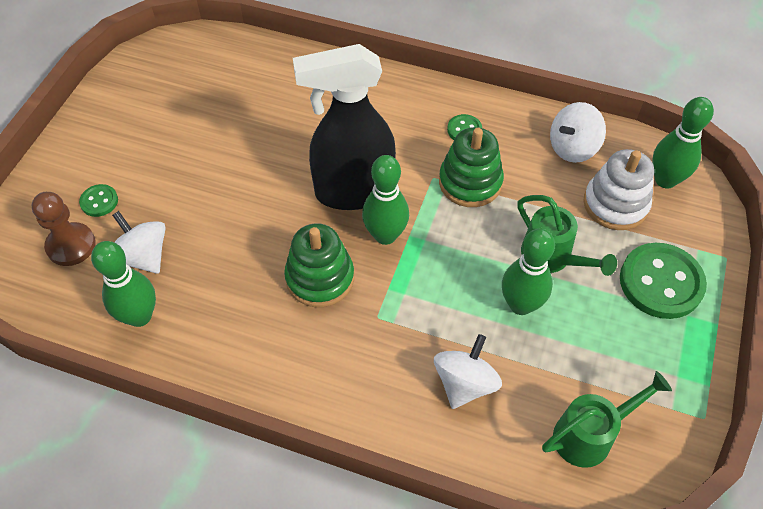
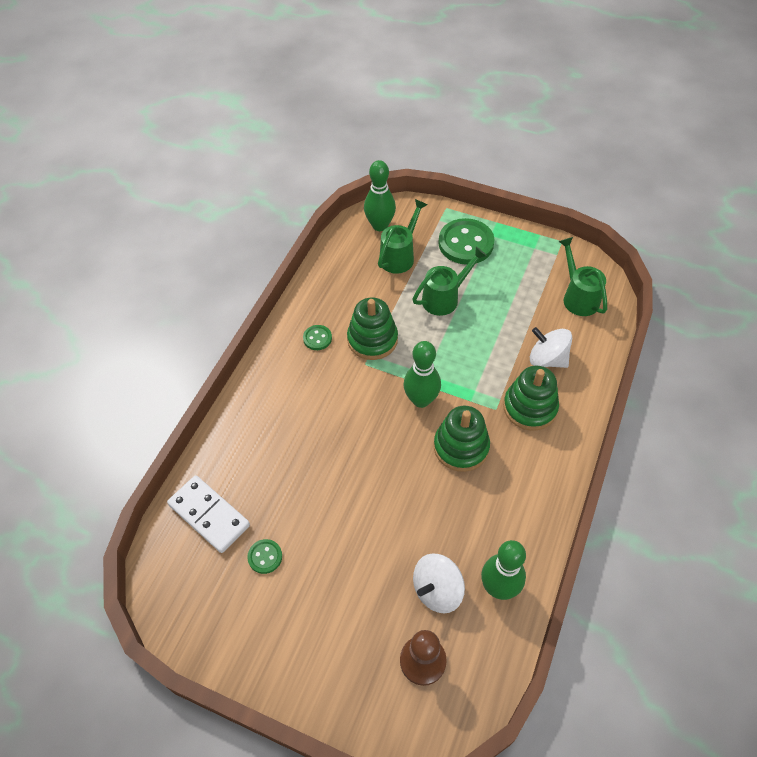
camera: 85 degrees left, 0 degrees up
(99, 201) = (371, 640): green button -> green button (265, 557)
(240, 67) = (209, 515): none -> white domino
(353, 192) = (375, 421): black spray bottle -> none
(382, 357) = (530, 407): none -> green stacking toy
(520, 304) = (484, 320): green bowling pin -> none
(572, 148) = (344, 272): white spinning top -> none
(615, 204) = (399, 256): white stacking toy -> green watering can

